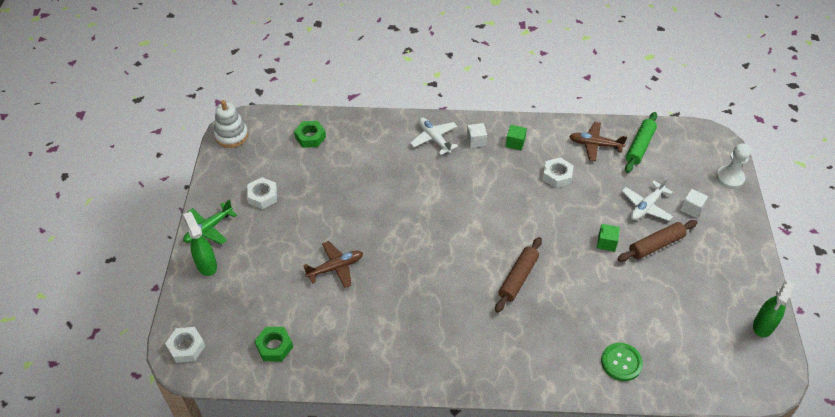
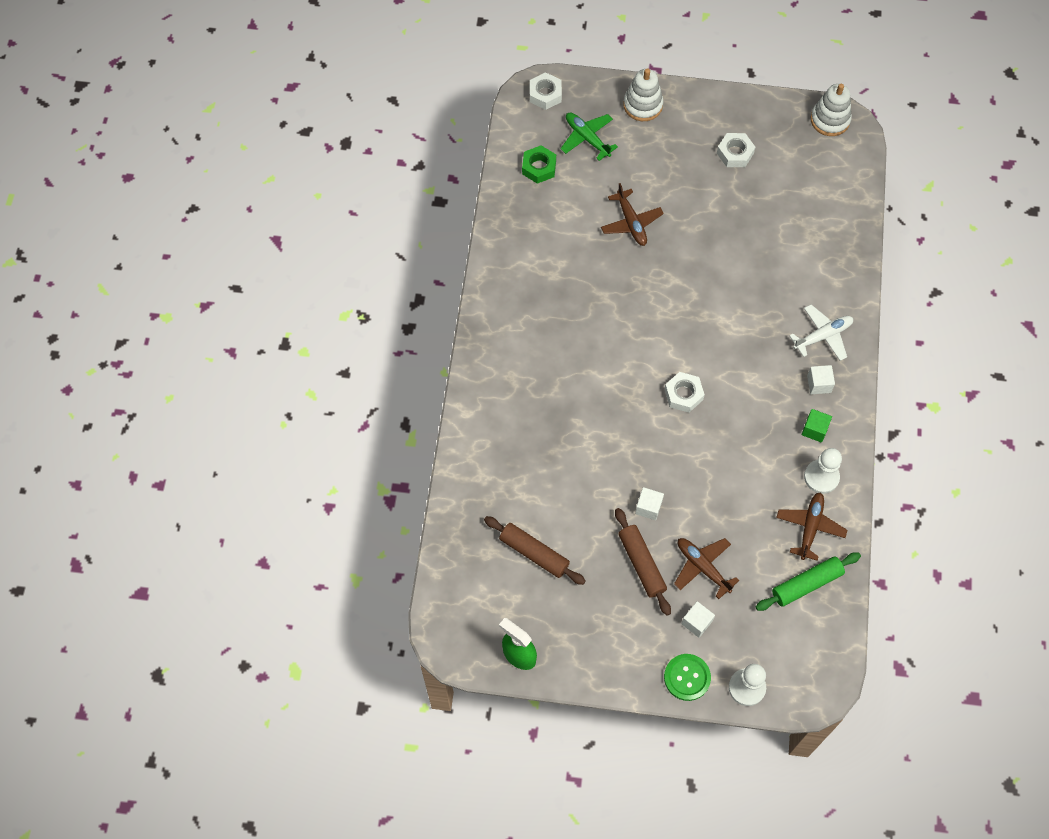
camera: 95 degrees right, 15 degrees up
(206, 265) = (643, 105): green spray bottle -> white stacking toy
(208, 229) = (690, 104): green plane -> green plane (587, 138)
(310, 137) = (826, 200): green nut -> none
(518, 278) = (604, 402): brown rolling pin -> brown rolling pin (534, 553)
(553, 139) = (821, 477): none -> white pawn
(557, 176) = (757, 470): white nut -> white nut (683, 394)
(606, 243) = (648, 507): green cube -> white cube
(621, 362) = (488, 488): green button -> green button (687, 677)
(639, 146) = (806, 584): green rolling pin -> green rolling pin turned 60 degrees counterclockwise
(646, 206) = (702, 567): white plane -> brown plane

